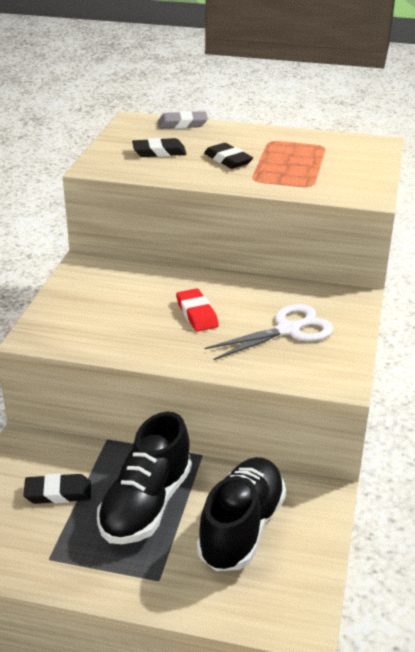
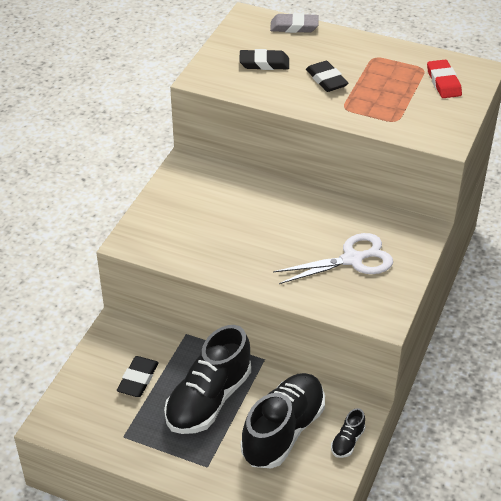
camera: 10 degrees right, 10 degrees up
(58, 493) = (138, 379): black eraser -> black eraser turned 75 degrees counterclockwise
(197, 314) = (275, 233): red eraser -> red eraser (443, 82)
(319, 530) = (347, 441): none -> black shoe

